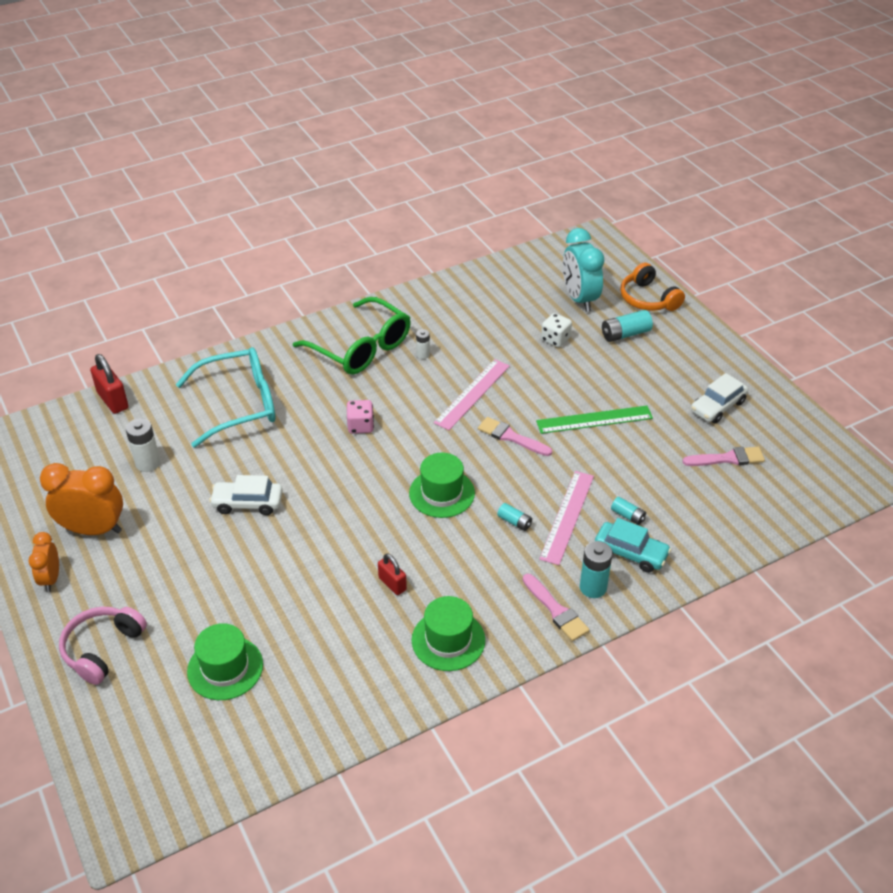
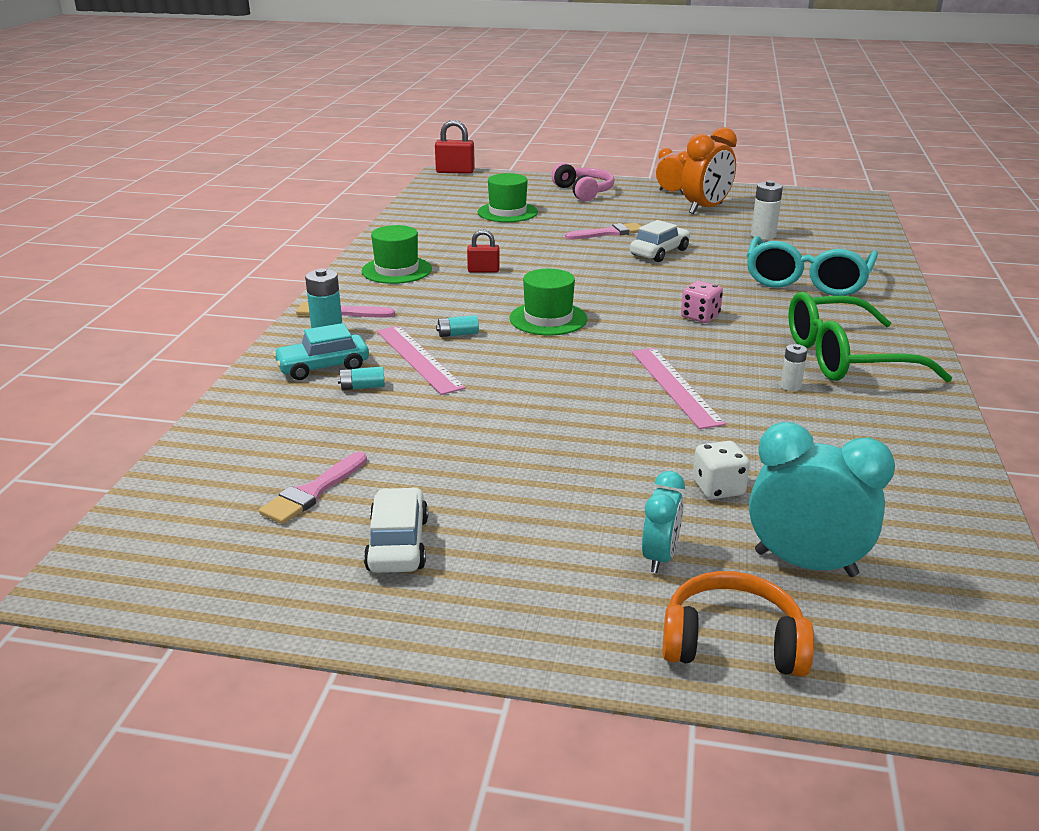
camera: 130 degrees right, 15 degrees down
(113, 400) = (873, 242): red padlock -> red padlock (455, 171)
(511, 437) = (571, 378): pink brush -> pink brush (608, 233)
(594, 419) = (521, 438): green ruler -> none
(625, 334) = (660, 557): turquoise battery -> turquoise clock

